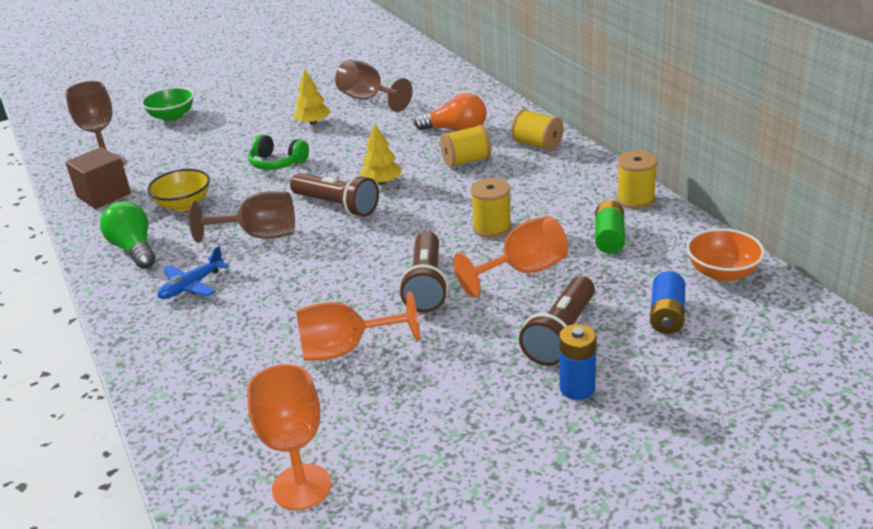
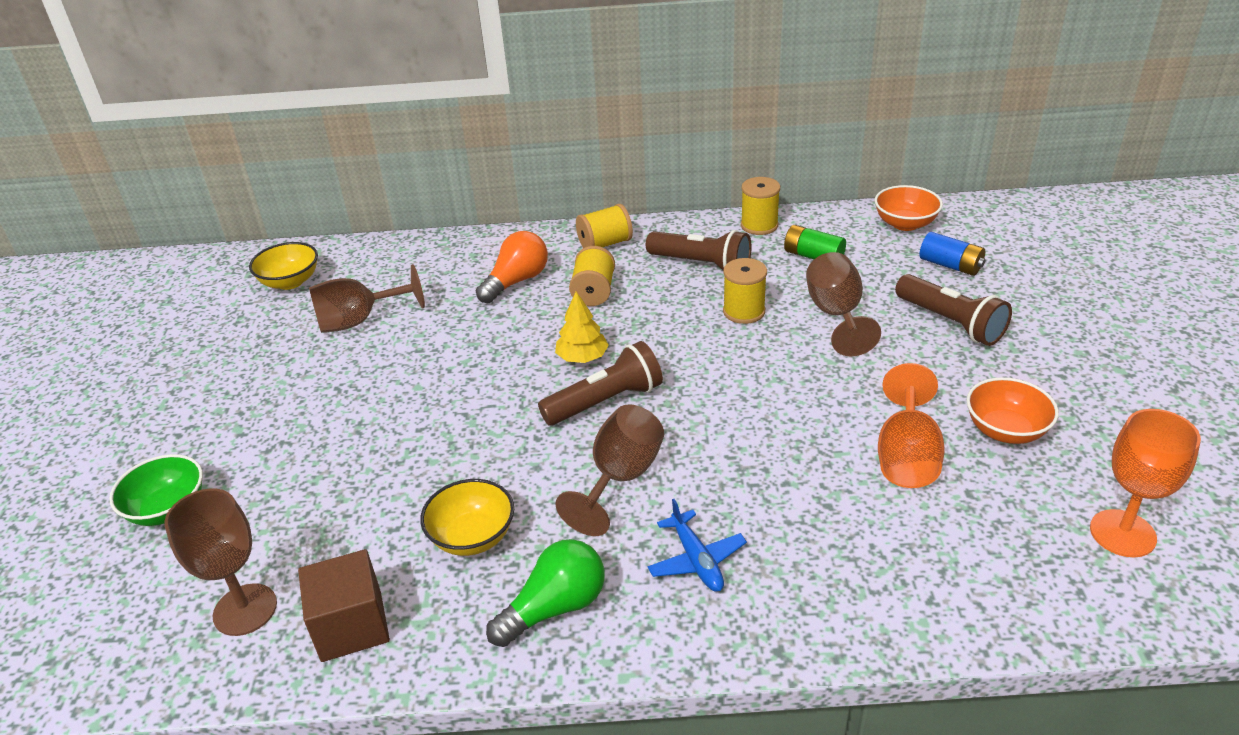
camera: 65 degrees left, 5 degrees up
(134, 249) = (554, 608): green light bulb -> green light bulb turned 150 degrees clockwise
(277, 163) = (446, 428): green headphones -> none
(313, 123) = (368, 377): yellow tree -> none
(393, 65) = (290, 282): none -> yellow bowl
(411, 396) = (1005, 430): none -> orange bowl
(426, 285) = (821, 377): brown flashlight -> brown flashlight (702, 264)
(523, 271) = (836, 315): orange goblet -> brown goblet
(577, 388) = (1032, 336): blue battery -> none

